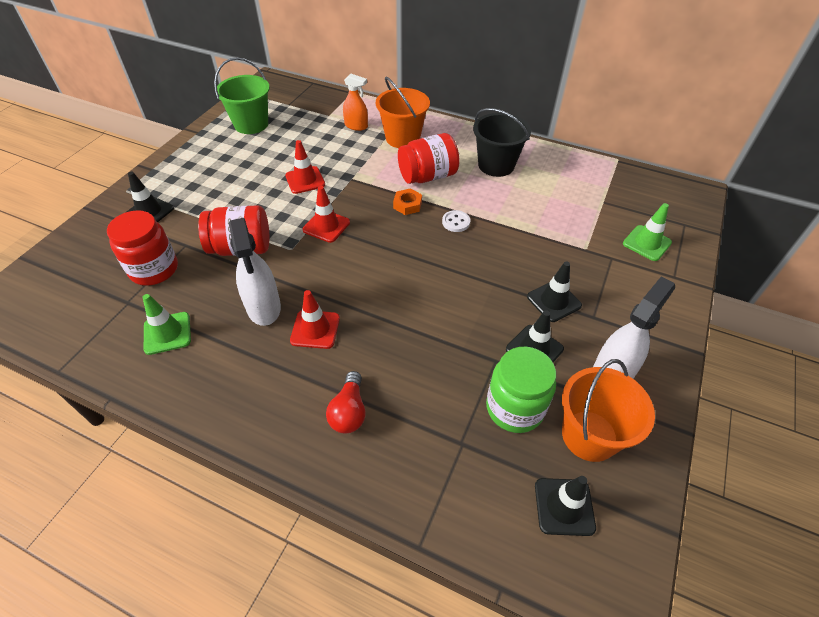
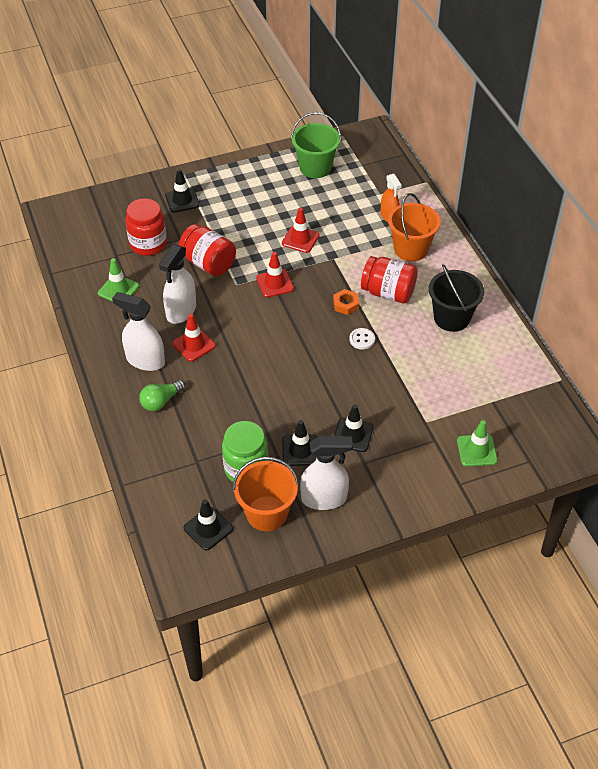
camera: 45 degrees right, 0 degrees up
(281, 382) = (145, 360): none -> white spray bottle
(349, 411) = (161, 401): red light bulb -> green light bulb

